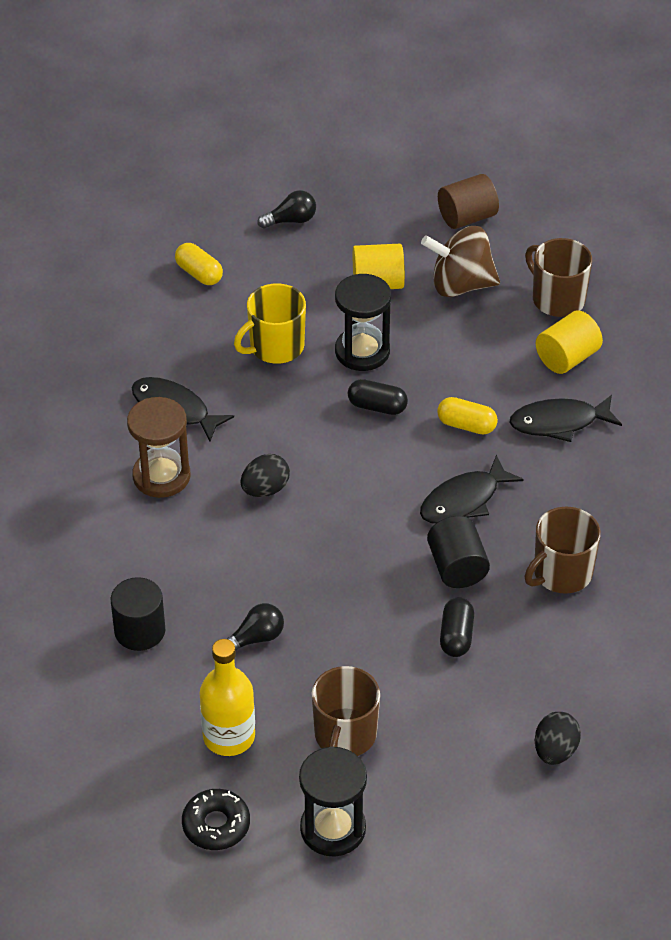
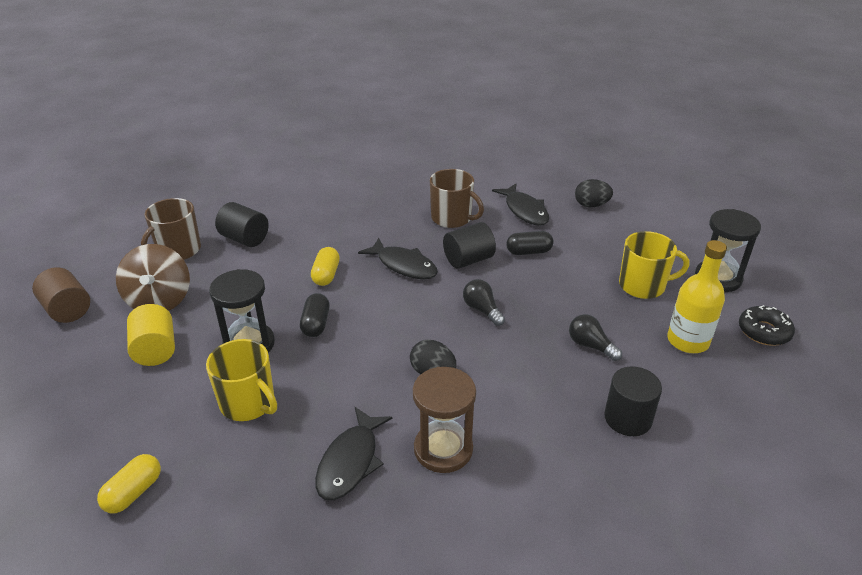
camera: 105 degrees left, 10 degrees down
(291, 220) = (50, 431): black light bulb -> black light bulb (482, 310)
(345, 735) = (643, 286): brown mug -> yellow mug
(559, 422) = (313, 234): black fish -> black fish (524, 210)
(567, 358) = (244, 239): yellow cylinder -> black cylinder

